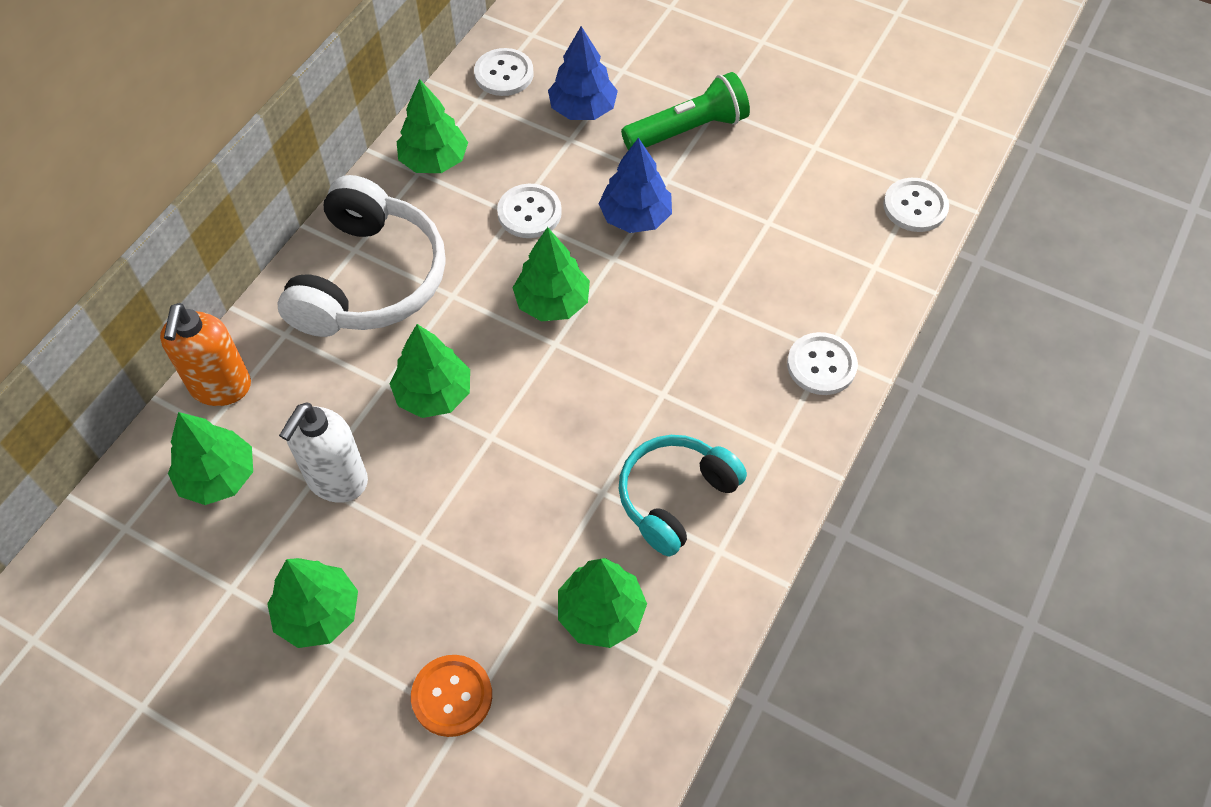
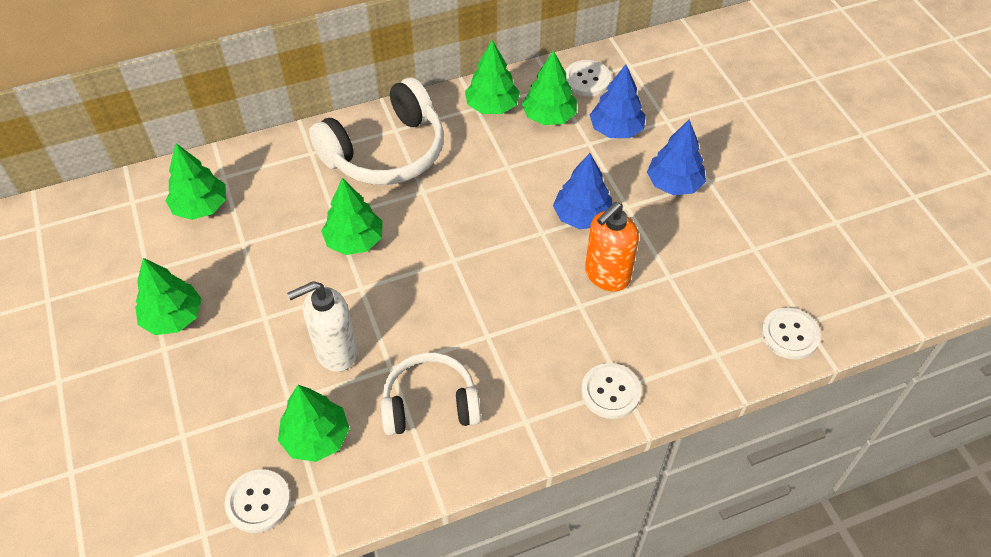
camera: 40 degrees right, 5 degrees down
(220, 387) = (250, 159): orange soap dispenser -> orange soap dispenser (606, 275)
(337, 480) = (255, 252): white soap dispenser -> white soap dispenser (335, 352)
(452, 696) = (191, 418): orange button -> none
(529, 213) = (518, 172): white button -> white button (258, 502)
(552, 302) = (477, 234): green tree -> green tree (549, 116)
(675, 497) = (430, 403): turquoise headphones -> white headphones
(688, 130) = (674, 184): green flashlight -> blue tree

